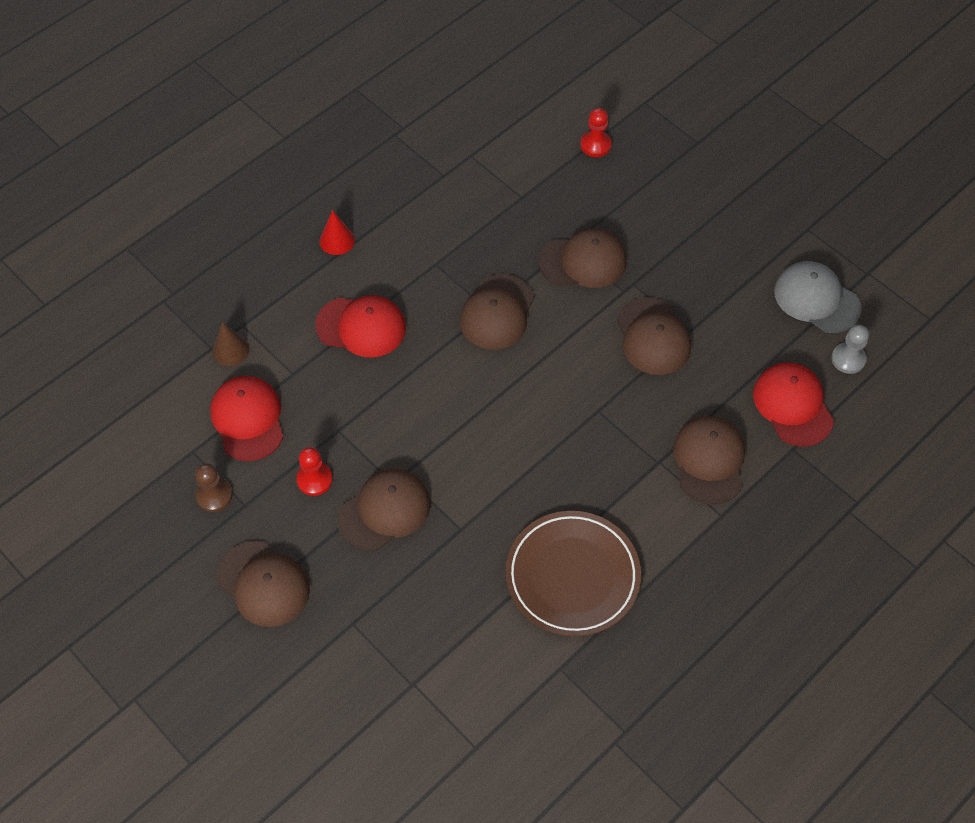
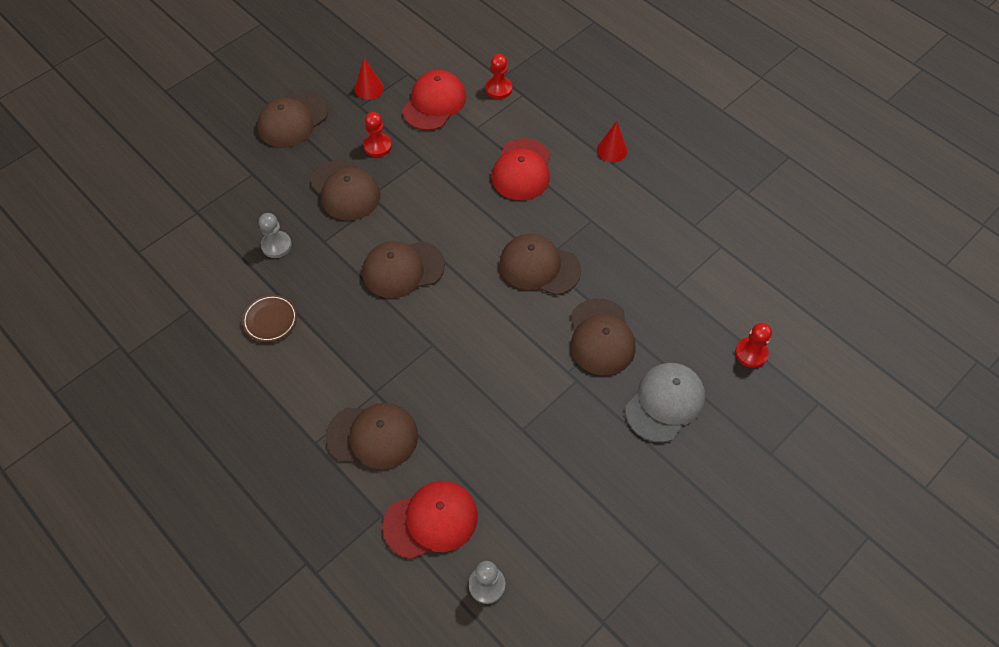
camera: 90 degrees right, 0 degrees up
(214, 496) = (369, 88): brown pawn -> red cone
(230, 350) = (498, 89): brown cone -> red pawn
(248, 419) = (434, 103): red cap -> red cap turned 45 degrees counterclockwise
(466, 581) = (276, 245): none -> grey pawn
(572, 576) = (270, 320): brown plate -> brown plate, size x0.47
(653, 337) = (514, 394): brown cap -> brown cap (403, 269)
(816, 299) = (564, 560): grey cap -> grey cap (665, 403)

